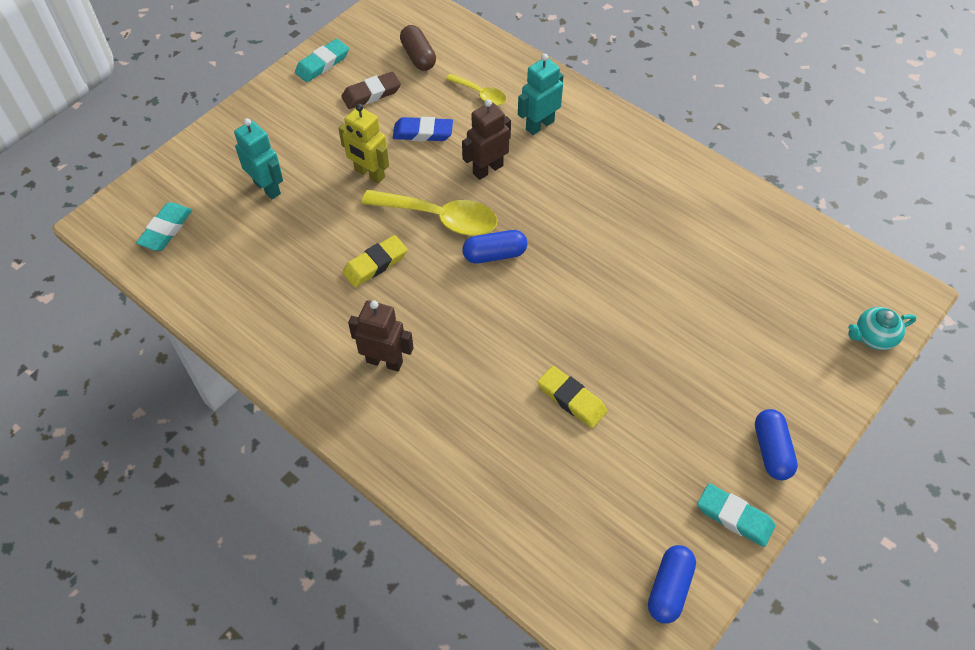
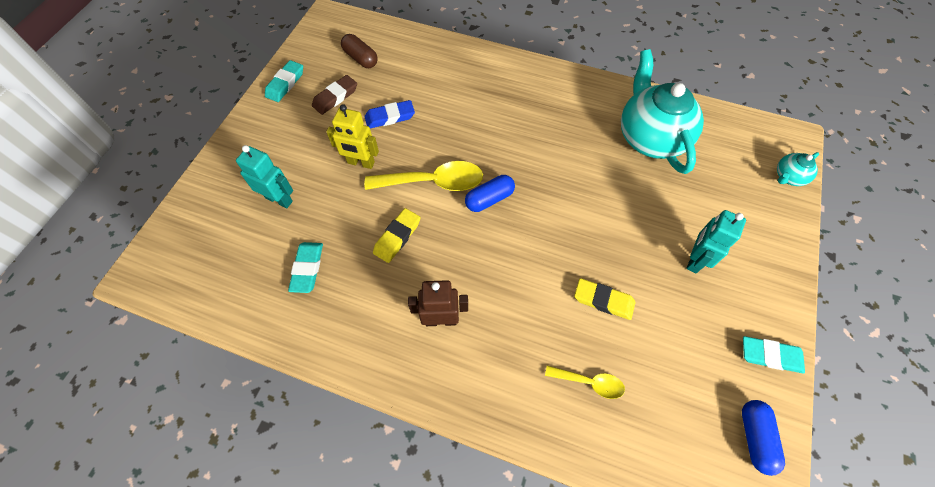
camera: 20 degrees left, 5 degrees up
(166, 229) = (202, 263): turquoise eraser -> turquoise eraser (307, 268)
(480, 94) = (421, 75): yellow spoon -> yellow spoon (589, 382)
(487, 169) = (453, 132): brown robot -> none
(539, 125) = (477, 87): turquoise robot -> turquoise robot (695, 259)
(721, 241) = (650, 137): none -> turquoise teapot
(771, 450) = (767, 290): blue capsule -> none

